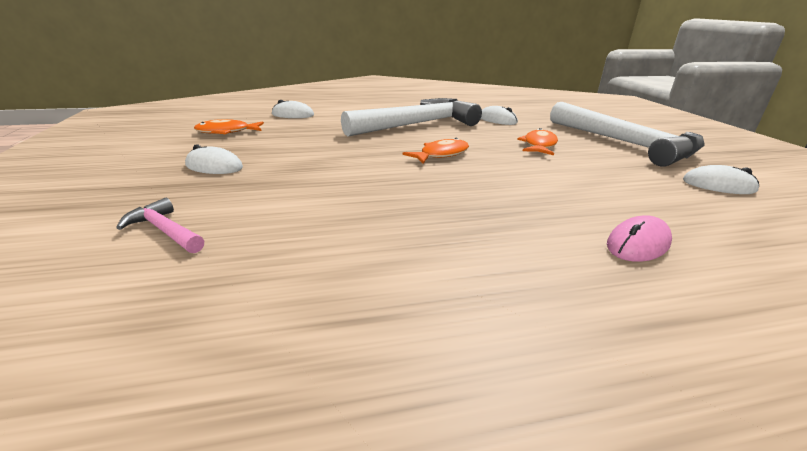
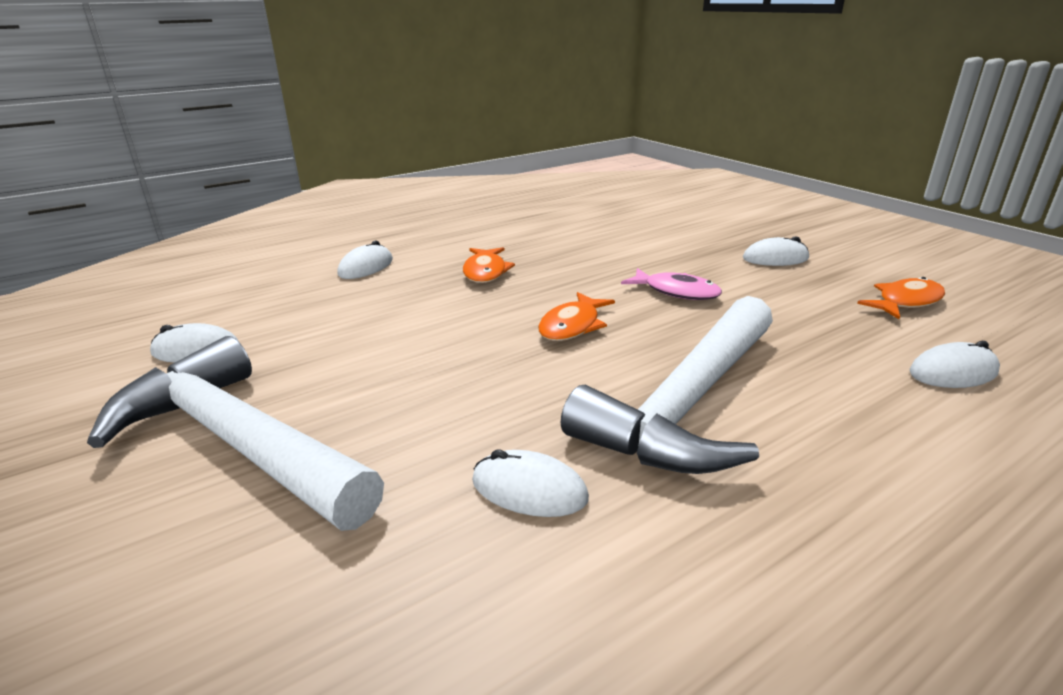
camera: 160 degrees right, 0 degrees up
(165, 231) = (684, 221): pink hammer -> none
(343, 159) = (676, 292): none -> pink fish
(539, 145) = (426, 387): orange fish -> orange fish (485, 272)
(638, 244) = (366, 267): pink mouse -> white mouse

